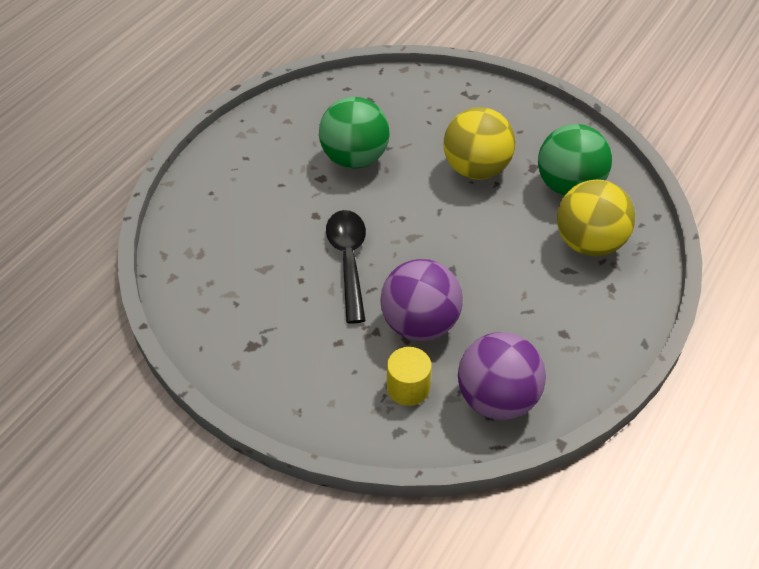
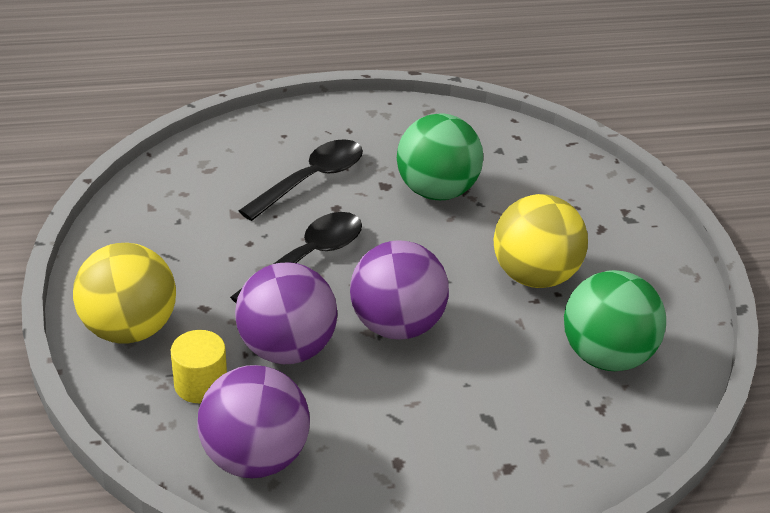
camera: 45 degrees right, 10 degrees down
(274, 209) = (311, 180): none -> black spoon
(453, 258) = (396, 325): none -> purple ball
(589, 243) = (547, 415): yellow ball -> yellow ball (129, 328)

